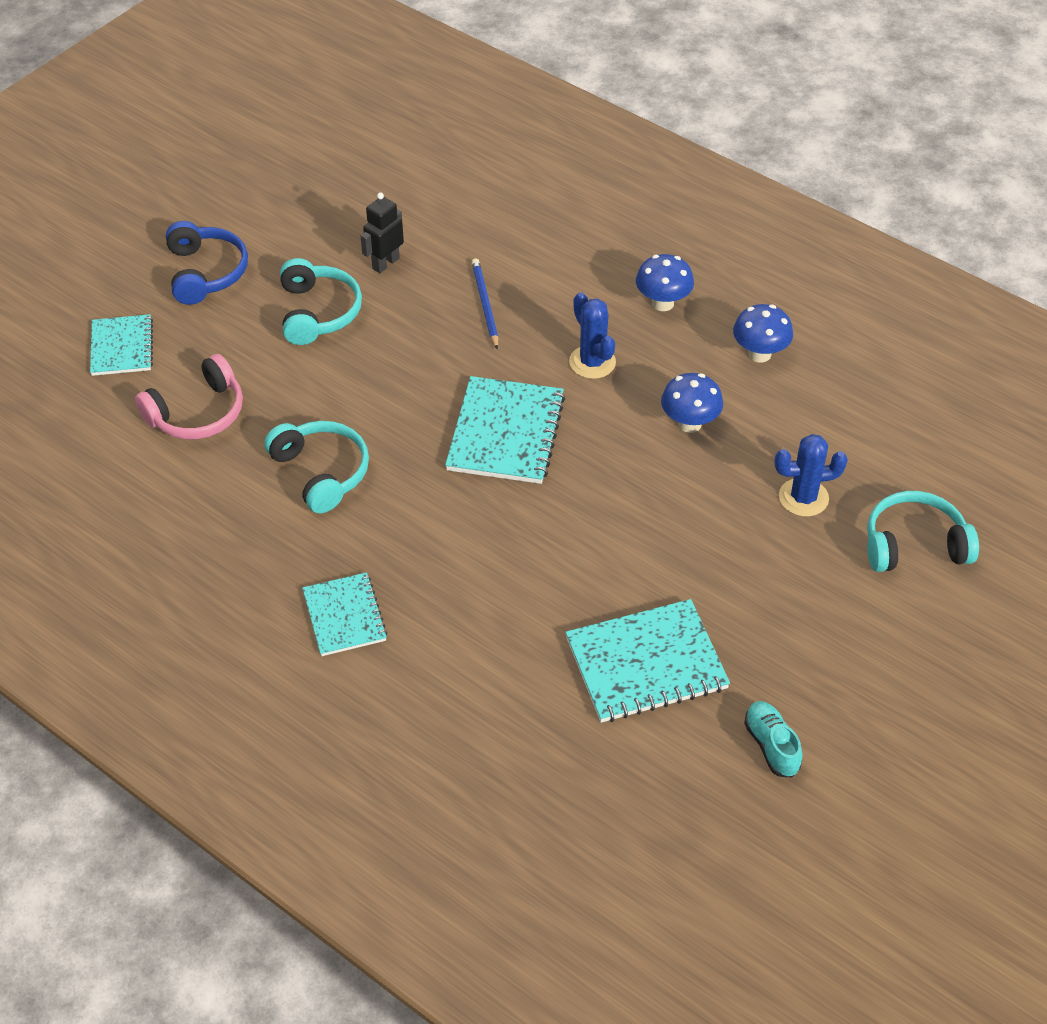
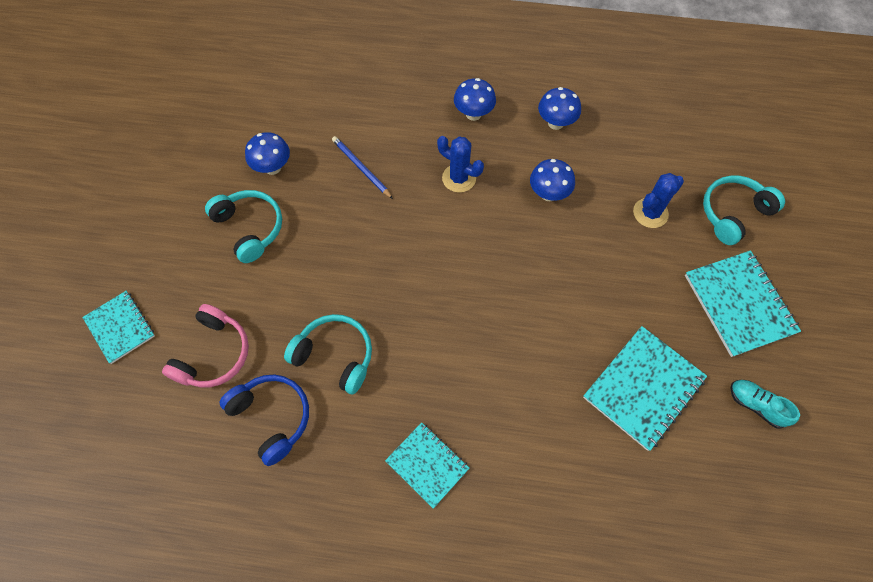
camera: 30 degrees left, 15 degrees up
(206, 272) = (146, 234): blue headphones -> blue headphones (272, 417)
(385, 263) = (273, 167): black robot -> blue mushroom
(506, 433) = (439, 259): turquoise notebook -> turquoise notebook (739, 304)

